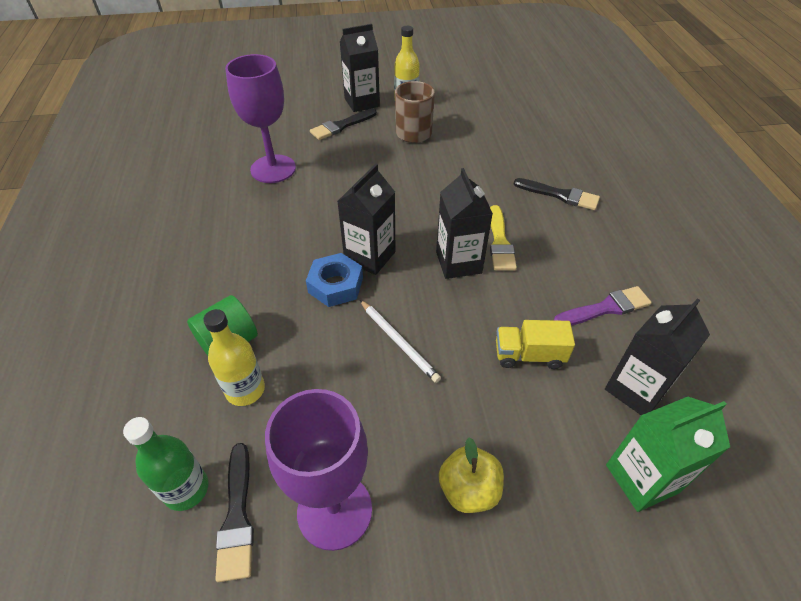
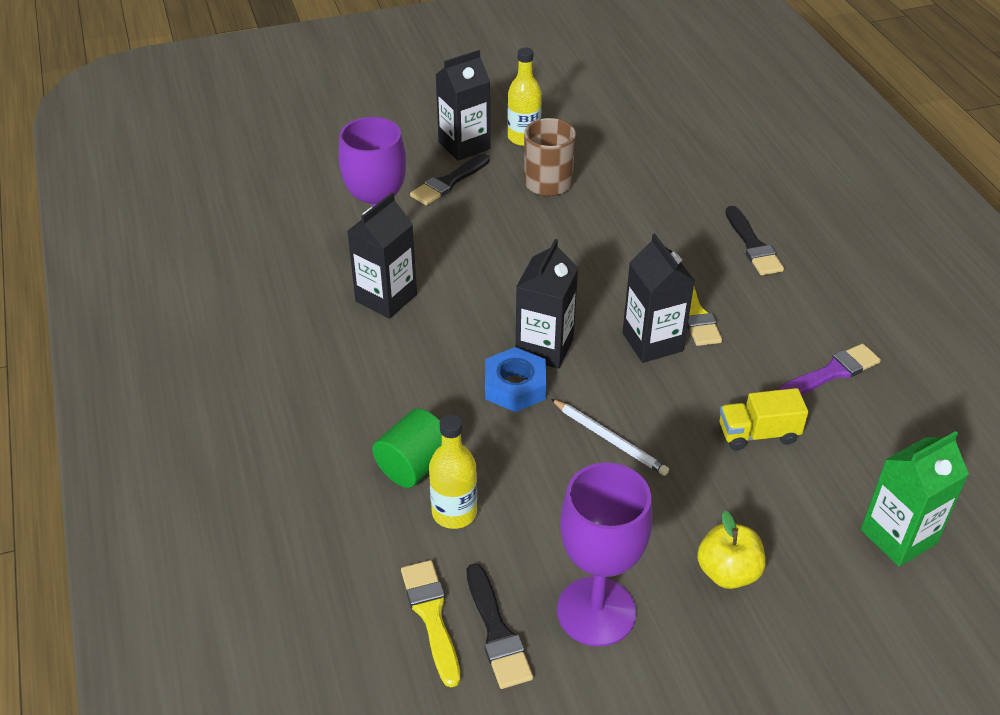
camera: 10 degrees left, 5 degrees down
(186, 489) = (431, 616): green bottle -> yellow brush
(560, 195) = (753, 245): black brush -> black brush turned 60 degrees clockwise
(636, 389) = (879, 453): black carton -> black carton (386, 298)

